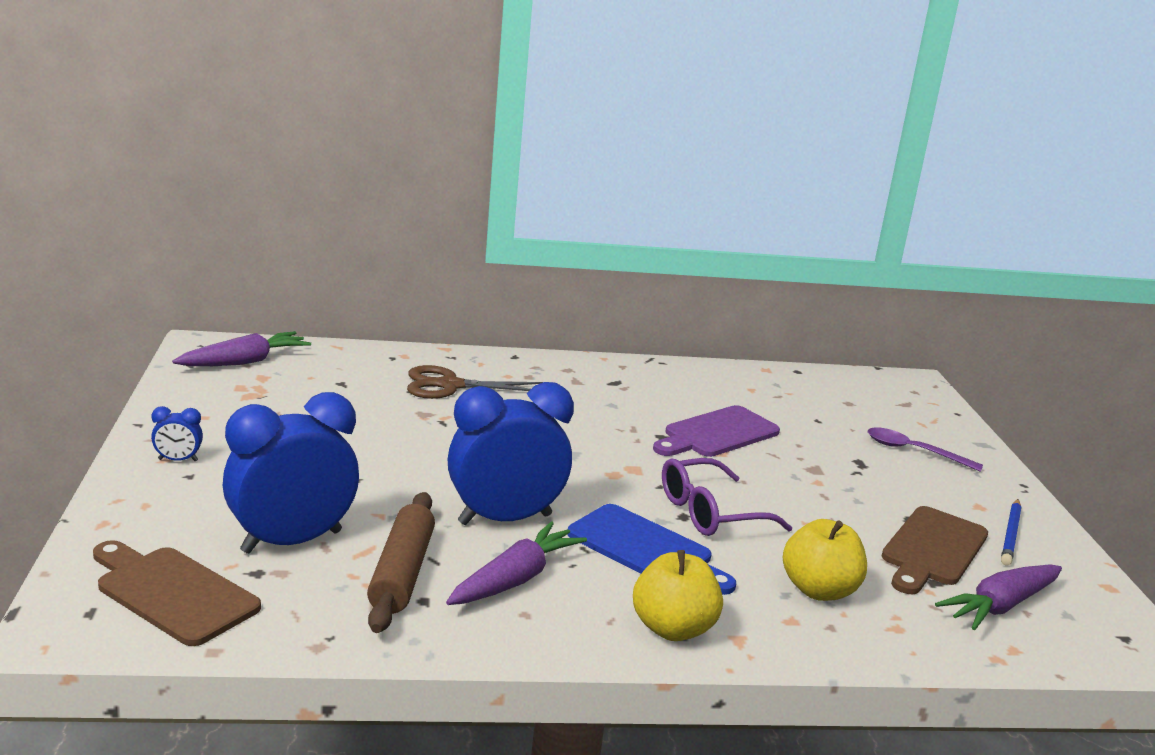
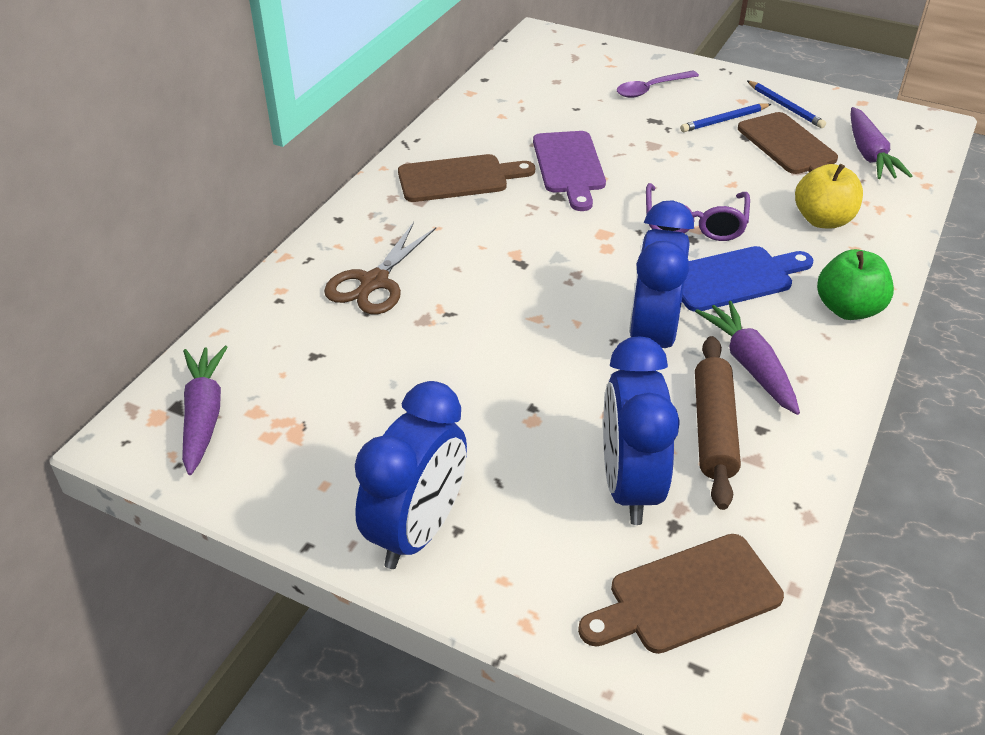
camera: 55 degrees left, 20 degrees up
(178, 460) = (417, 531): blue clock -> blue clock, size x2.44
(402, 573) = (713, 429): brown rolling pin -> brown rolling pin turned 60 degrees clockwise
(629, 390) = (458, 178): none -> brown cutting board
(672, 628) = (848, 309): yellow apple -> green apple
(922, 501) = (724, 120): none -> blue pencil

